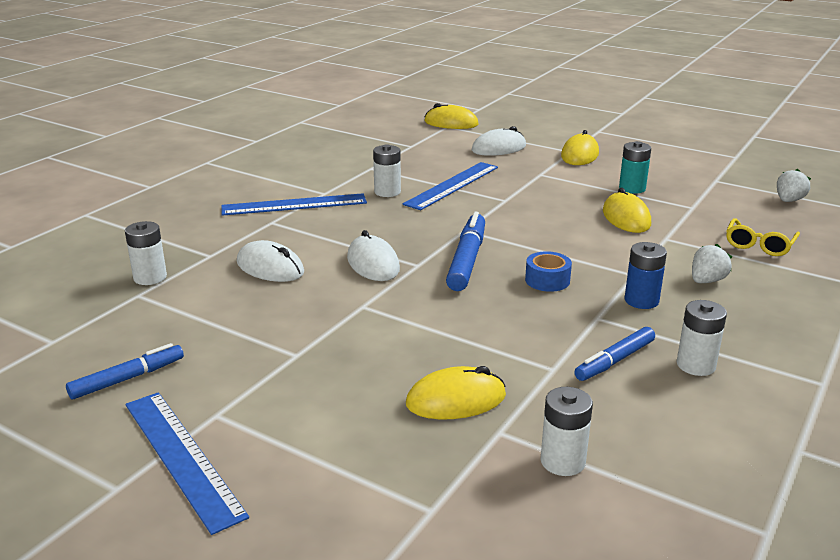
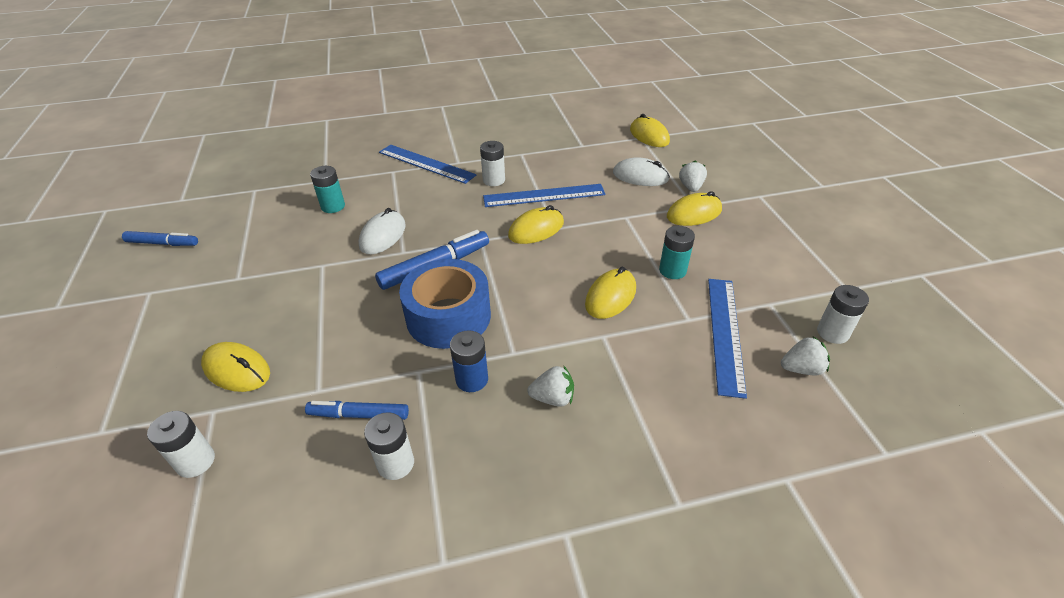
camera: 45 degrees right, 15 degrees up
(150, 277) = (277, 181): white battery -> white battery (832, 333)
(182, 457) = (98, 308): blue ruler -> blue ruler (725, 333)
(270, 267) = (333, 206): white mouse -> turquoise battery
(493, 206) = (536, 229): none -> yellow mouse
(546, 142) = (691, 187): none -> white strawberry
(547, 280) = (448, 317): blue tape -> blue tape, size x2.10
(759, 245) = (669, 396): yellow glasses -> none

